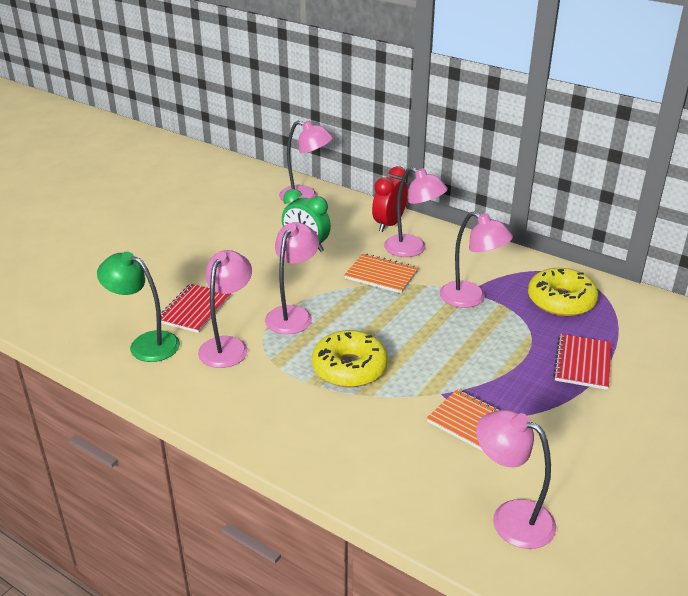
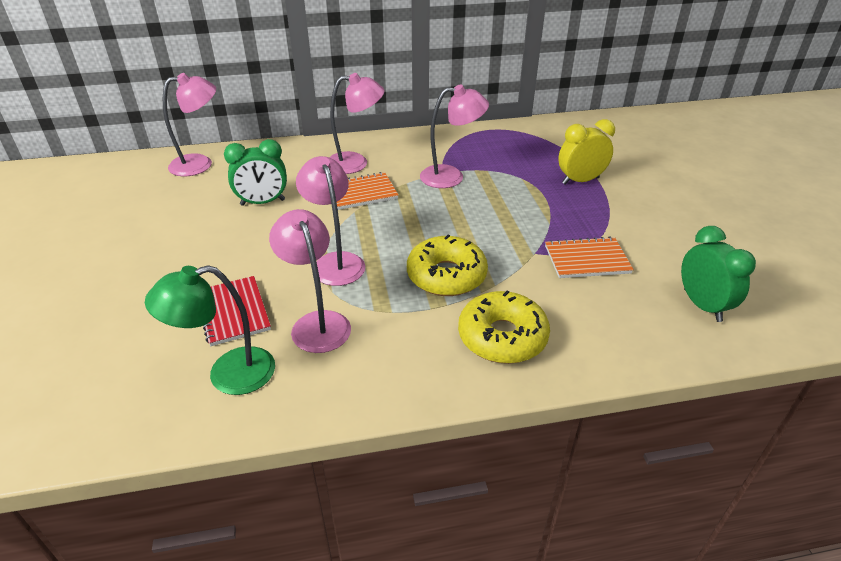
camera: 45 degrees left, 5 degrees up
(389, 224) = (308, 153): red clock -> none
(511, 517) = (702, 305): pink lamp -> green clock
(561, 301) = (507, 149): yellow donut -> yellow donut (502, 337)
(582, 363) = (580, 181): red notebook -> yellow clock

